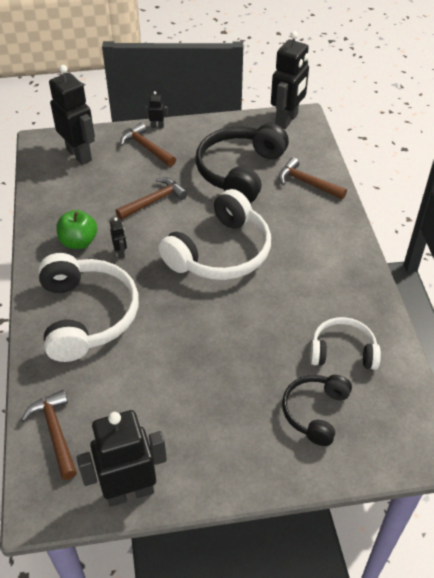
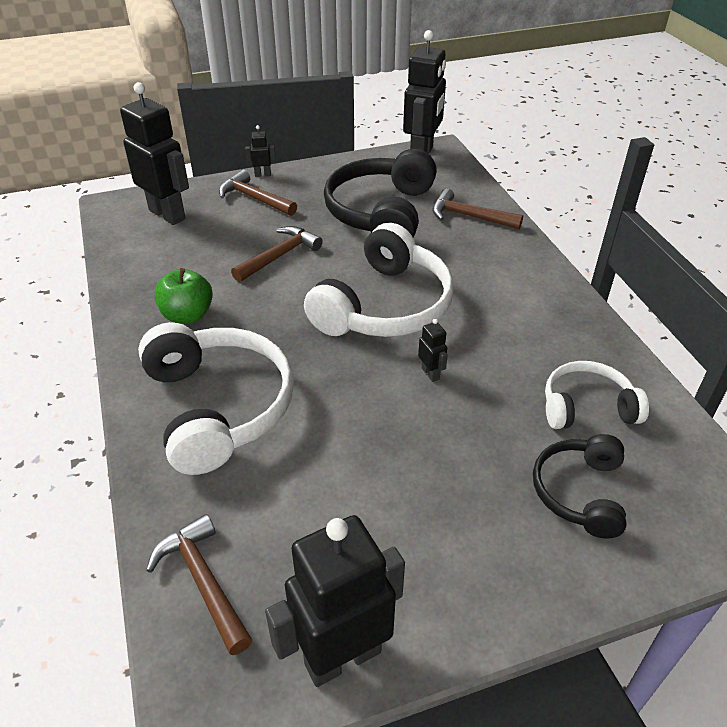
camera: 10 degrees left, 5 degrees down
(120, 253) = (249, 322): black robot -> black robot (430, 373)

